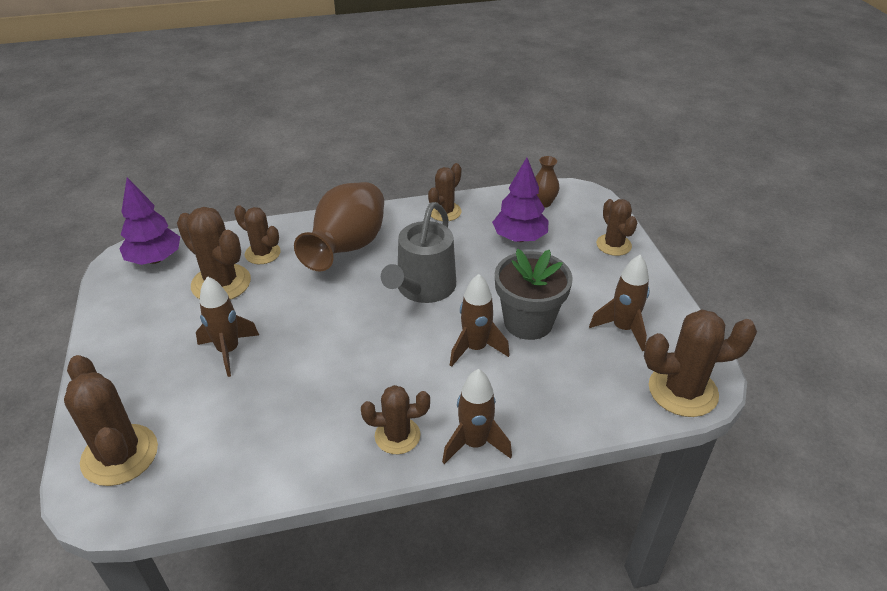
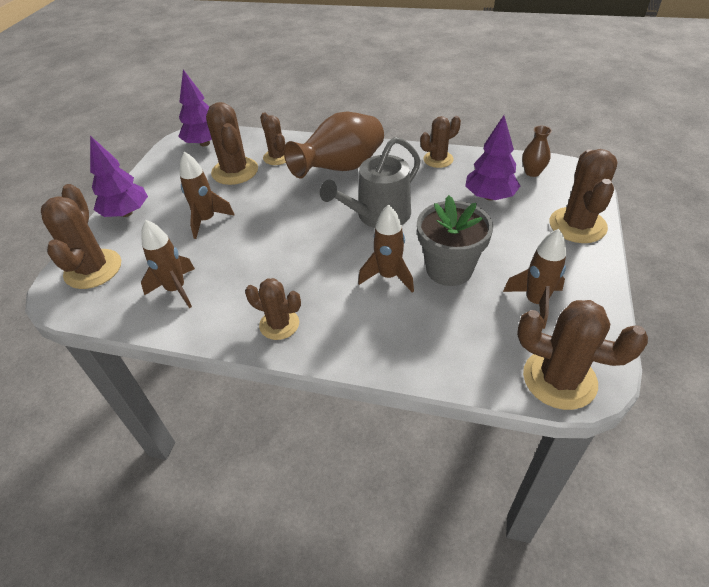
camera: 30 degrees right, 5 degrees up
(112, 373) = (126, 213): none -> purple tree
(474, 443) = (334, 353): brown rocket -> brown rocket (176, 289)
(613, 245) = (577, 225): brown cactus -> brown cactus, size x1.58

